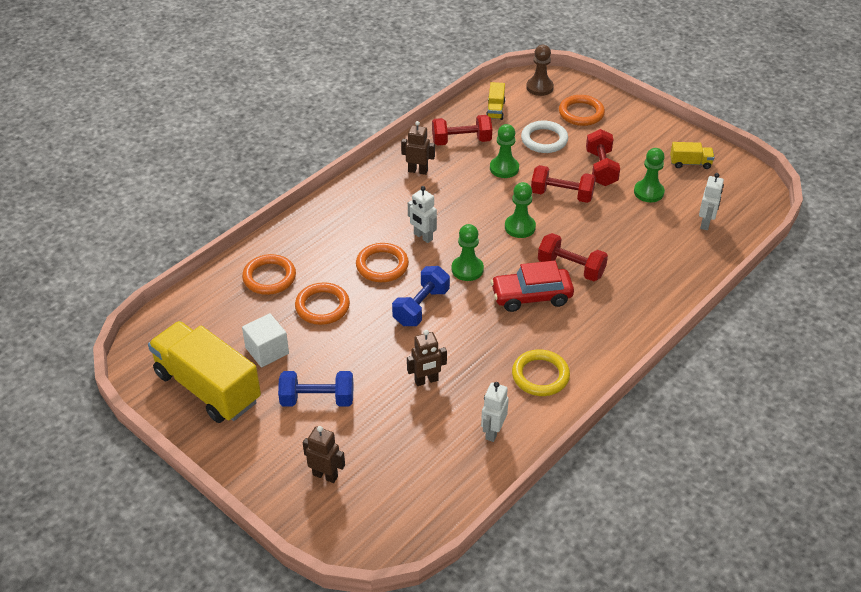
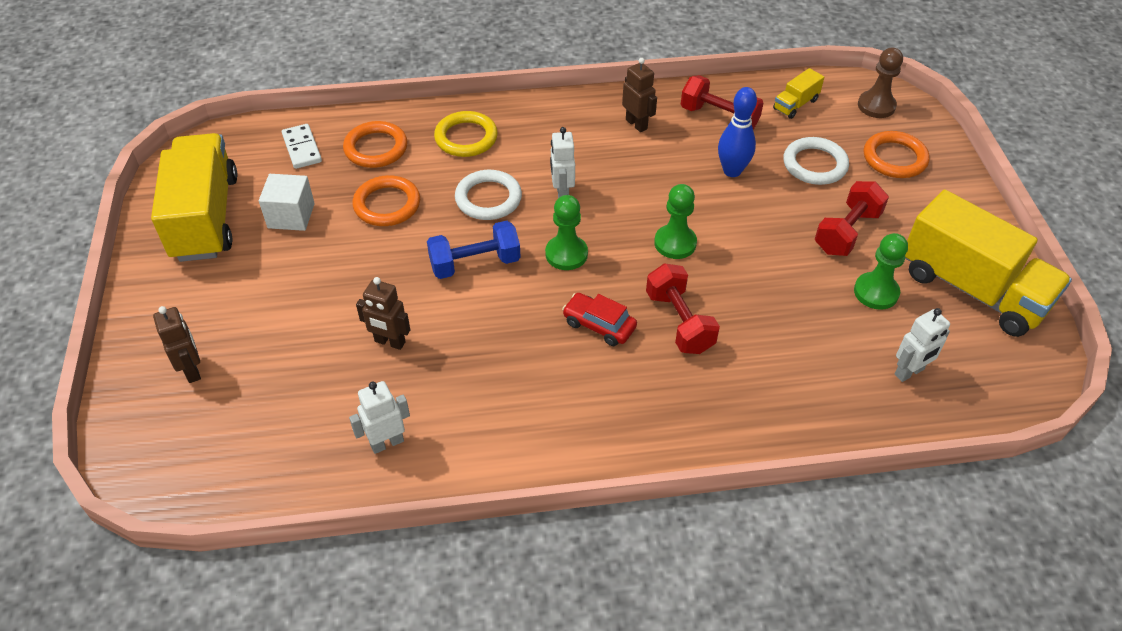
camera: 40 degrees right, 5 degrees up
(217, 306) = (302, 148): none -> white domino
(317, 399) = (274, 291): blue dumbbell -> none
(382, 265) = (488, 198): orange ring -> white ring
(504, 168) = (732, 171): green pawn -> blue bowling pin
(531, 296) = (599, 325): red car -> red car, size x0.67
(540, 375) = (506, 418): yellow ring -> yellow ring (466, 138)
(562, 195) = (764, 235): red dumbbell -> none
(690, 163) = (972, 289): yellow truck -> yellow truck, size x2.34

